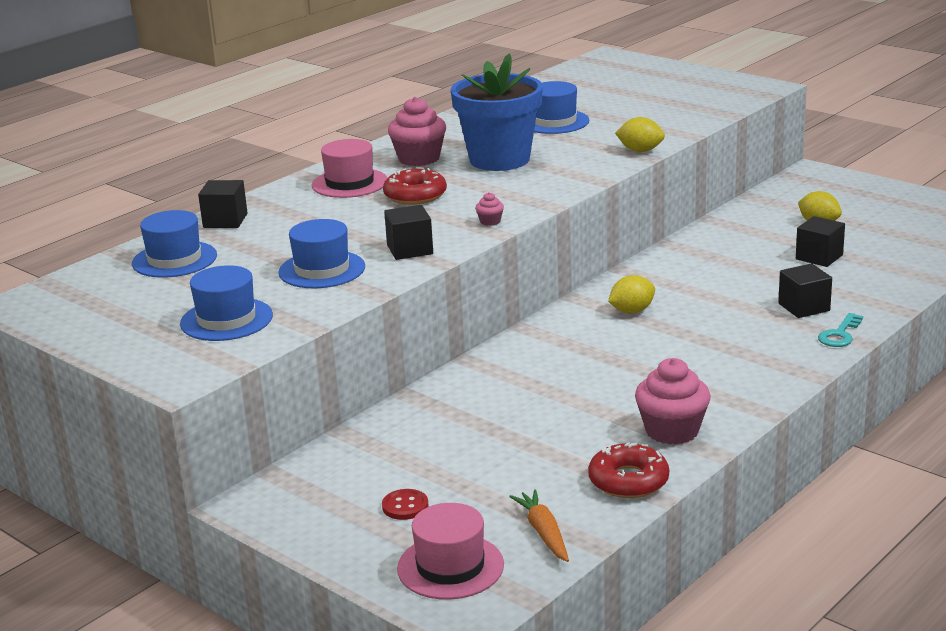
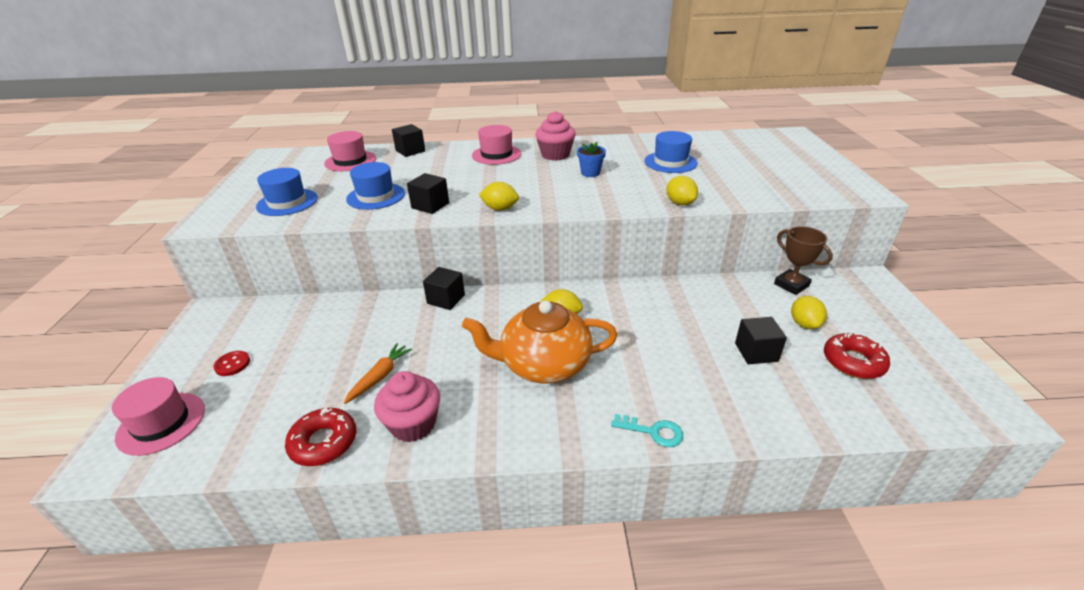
camera: 45 degrees right, 10 degrees up
(174, 259) = (350, 161): blue hat -> pink hat
(415, 195) = (505, 175): red donut -> red donut (853, 362)
(490, 221) = (500, 209): pink cupcake -> yellow lemon
(499, 160) = (590, 173): blue flower pot -> blue flower pot, size x0.43
(543, 532) = (226, 441): orange carrot -> orange carrot (380, 377)
(688, 345) = (544, 364): none -> orange teapot
(764, 202) = (791, 285): none -> brown trophy
(804, 307) = (670, 387): black cube -> black cube (446, 299)
(839, 335) = (653, 432): turquoise key -> turquoise key turned 150 degrees counterclockwise

